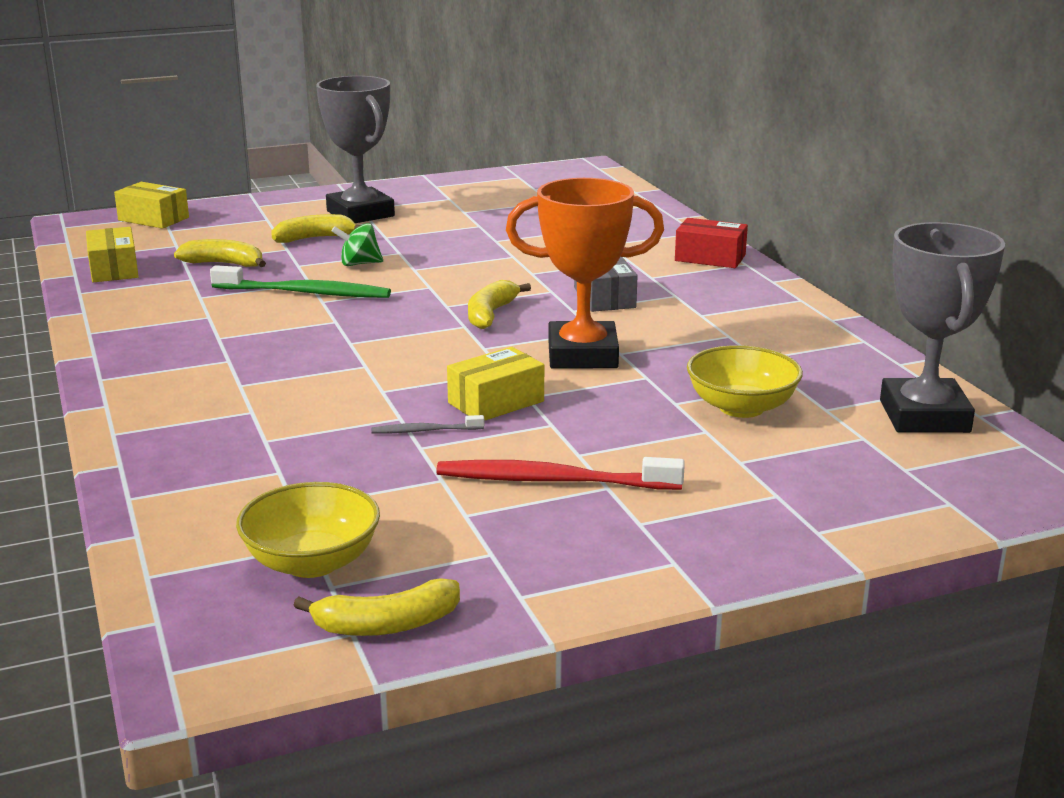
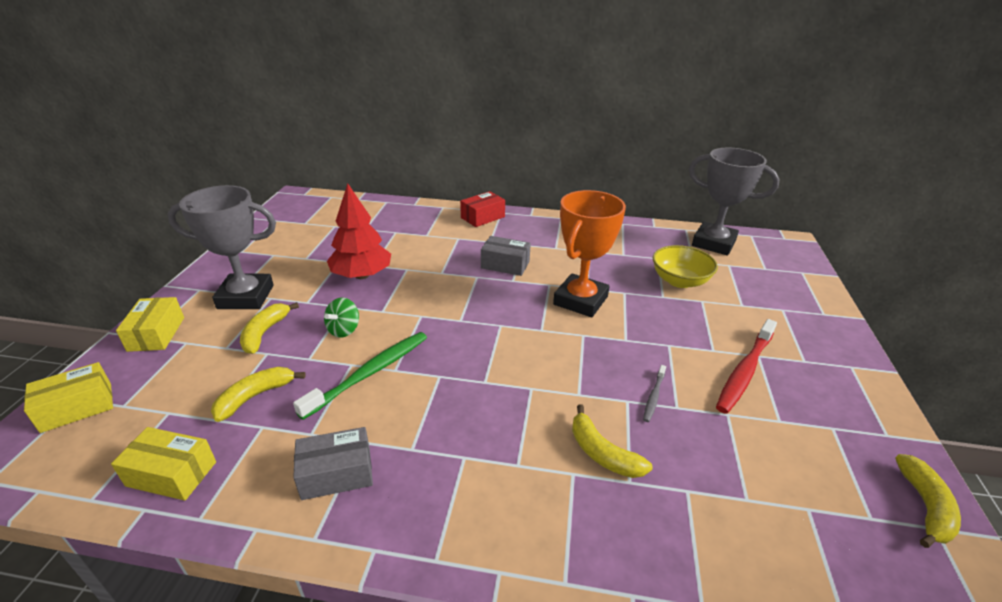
camera: 60 degrees left, 10 degrees up
(162, 319) = (336, 473): none -> grey box
(312, 562) = (836, 517): yellow bowl -> none
(467, 242) = (362, 275): none -> red tree
(491, 314) = (492, 309): yellow banana -> yellow banana (602, 453)
(496, 402) = (627, 354): yellow box -> yellow box (156, 334)

